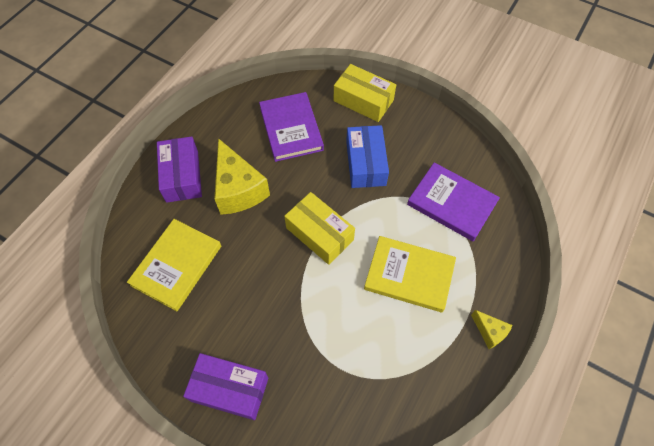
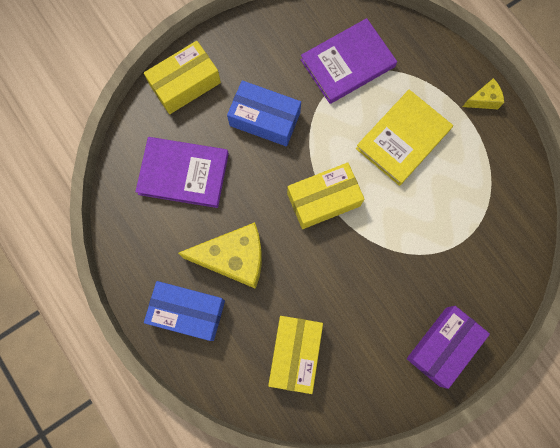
camera: 65 degrees left, 15 degrees up
(177, 265) = (295, 353): yellow book -> yellow box
(182, 176) = (187, 312): purple box -> blue box

